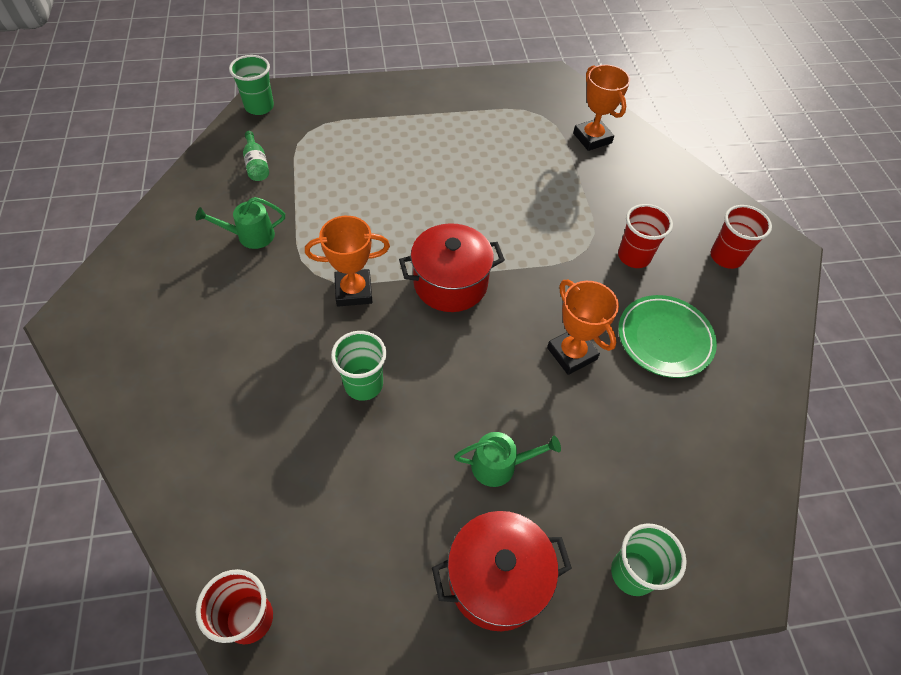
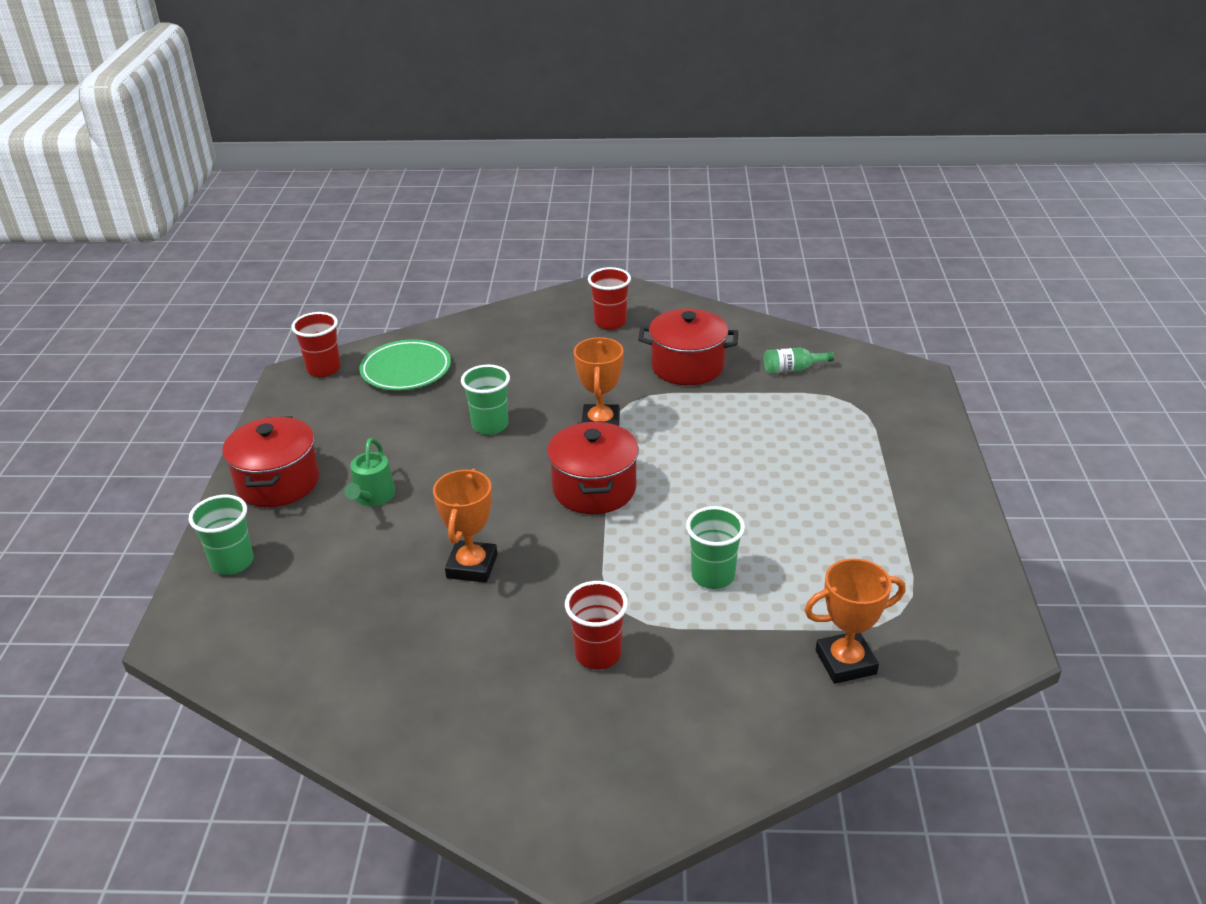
camera: 105 degrees right, 20 degrees down
(251, 236) = (687, 366): green watering can -> red pot
(259, 107) = (893, 370): green cup -> green cup (713, 576)
(571, 353) = (472, 566): orange trophy -> orange trophy turned 60 degrees counterclockwise
(664, 339) = (462, 651): green plate -> green plate (406, 370)
(726, 257) = (574, 761): red cup -> red cup (610, 322)

